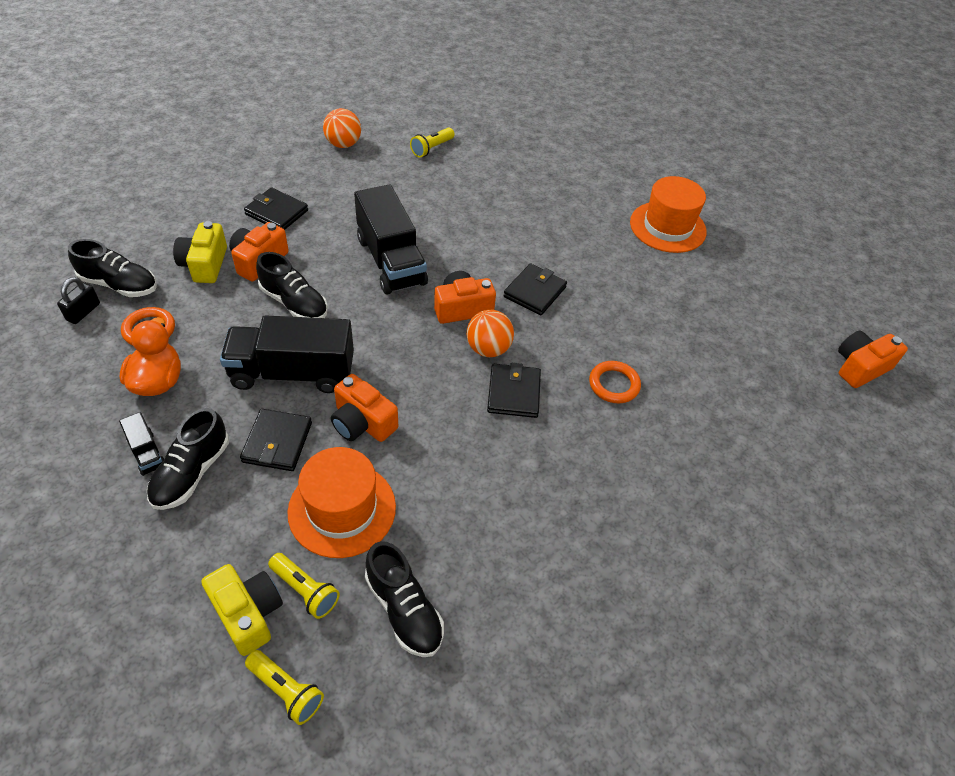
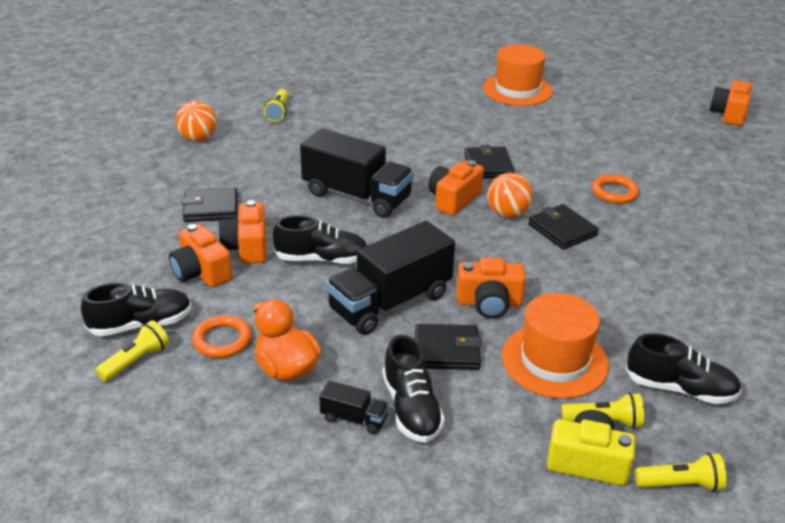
camera: 35 degrees left, 15 degrees down
(83, 312) = (136, 361): black padlock -> yellow flashlight
(205, 264) = (201, 272): yellow camera -> orange camera
(277, 442) = (447, 350): black wallet -> black wallet turned 60 degrees counterclockwise

